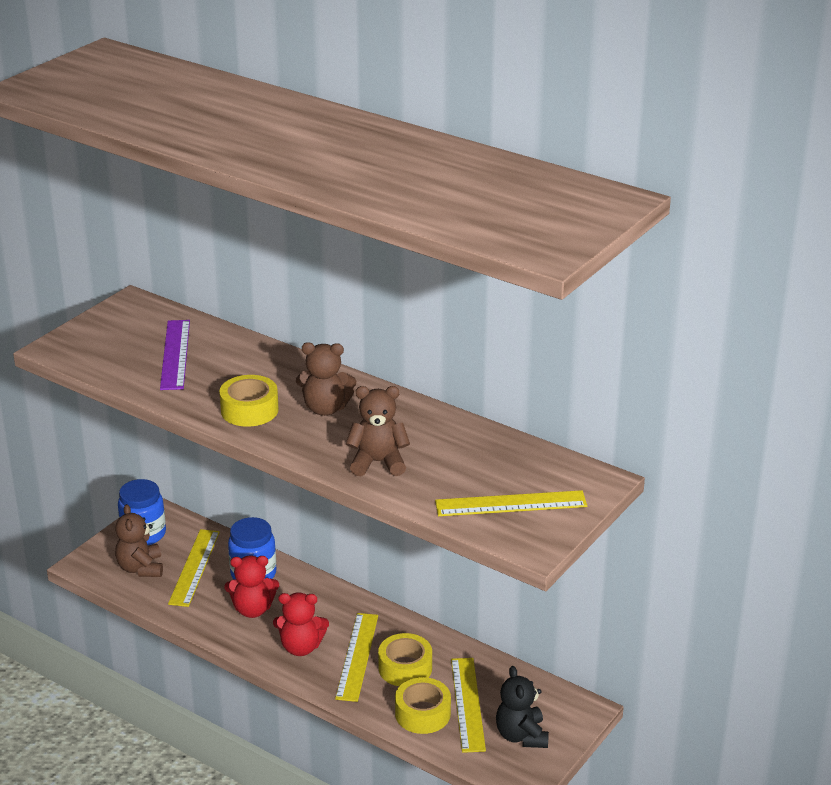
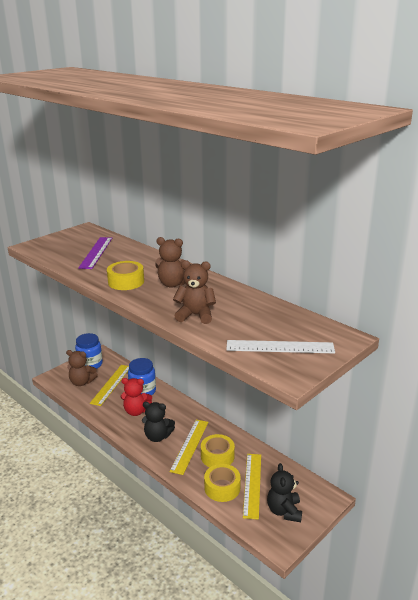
camera: 10 degrees right, 5 degrees down
(141, 568) = (82, 382): brown teddy bear -> brown teddy bear turned 75 degrees counterclockwise
(301, 647) = (157, 436): red teddy bear -> black teddy bear
(511, 504) = (280, 347): yellow ruler -> white ruler

